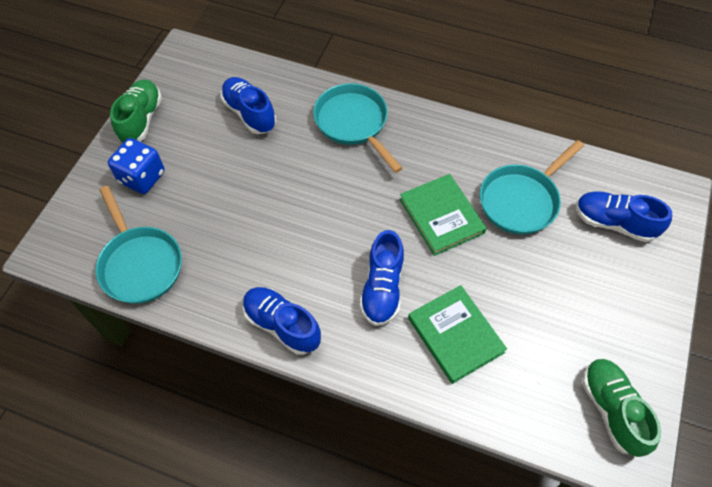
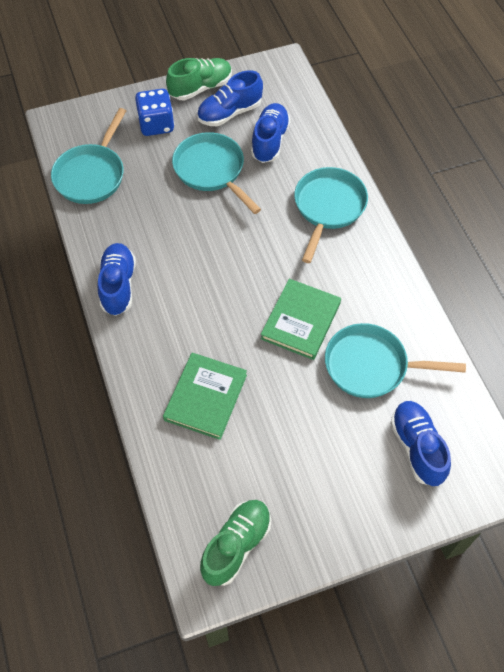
camera: 50 degrees right, 0 degrees up
(235, 172) = (211, 170): none -> turquoise pan
(382, 288) = (201, 325): blue shoe -> blue shoe (229, 113)

